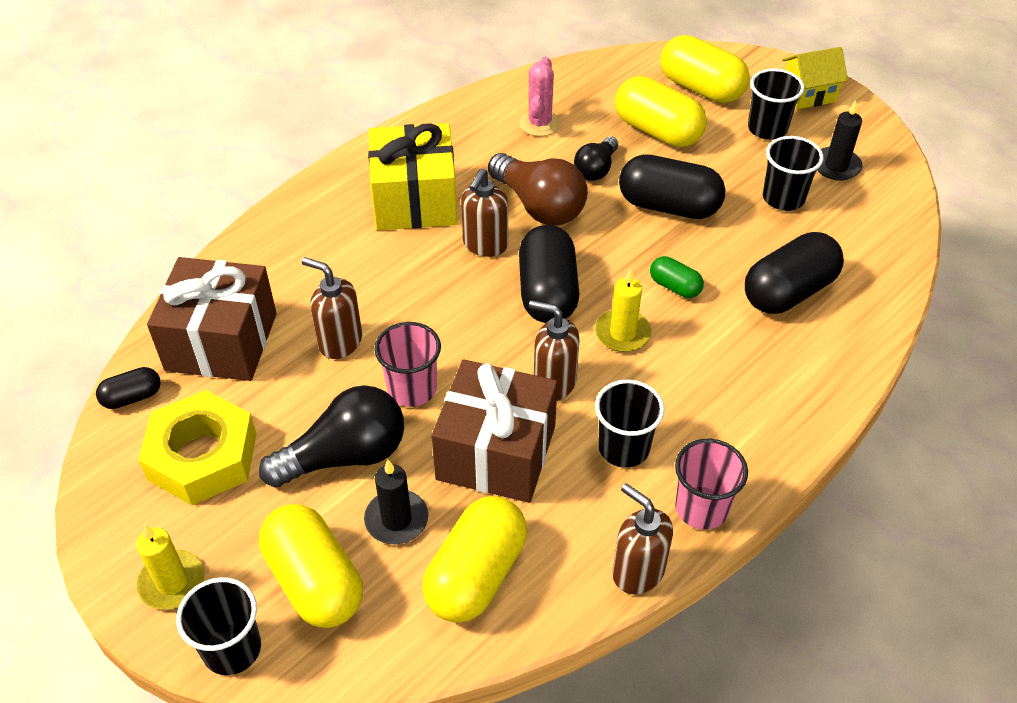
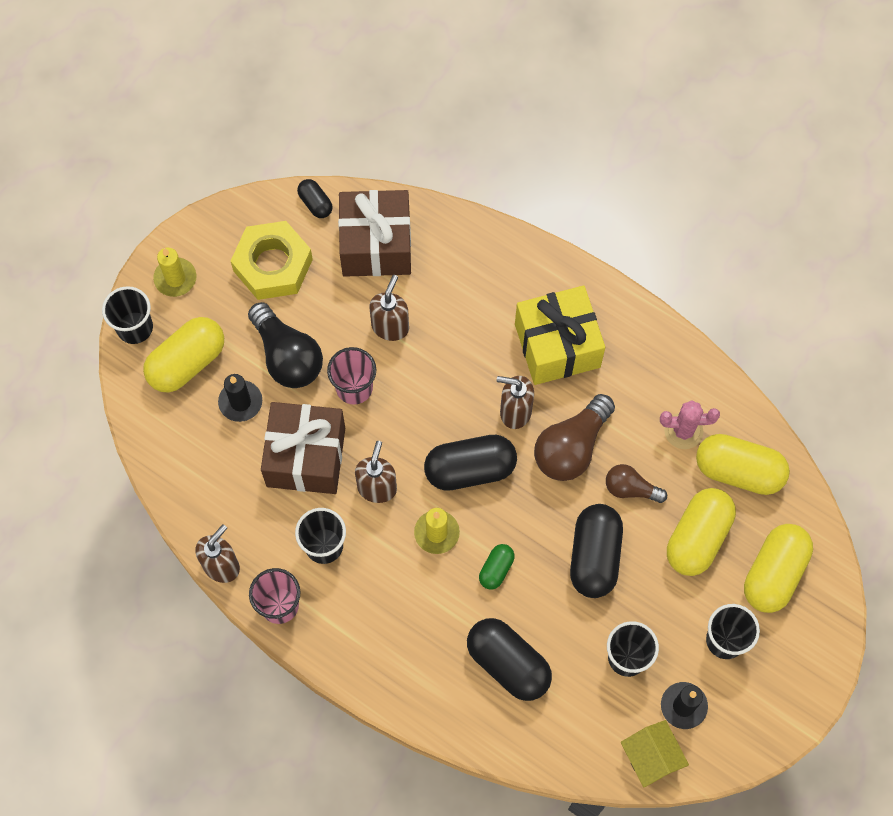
camera: 80 degrees right, 20 degrees up
(476, 574) = (205, 461): yellow capsule -> yellow capsule (738, 471)
(596, 169) = (630, 489): black light bulb -> brown light bulb
(808, 94) = (791, 679): yellow house -> yellow house (651, 757)

